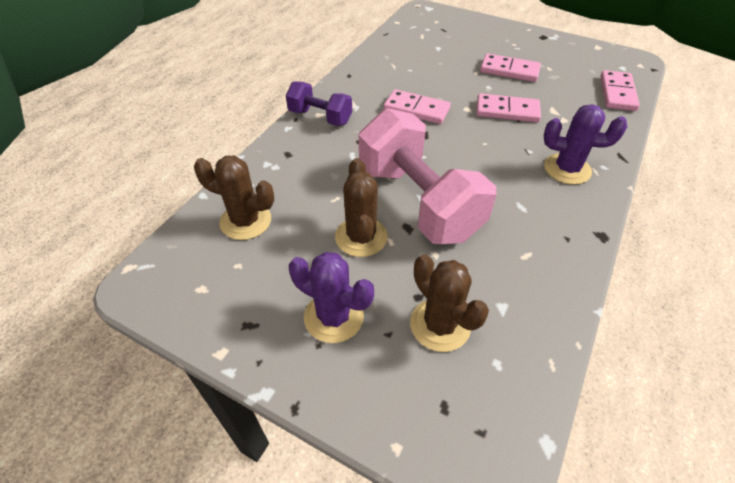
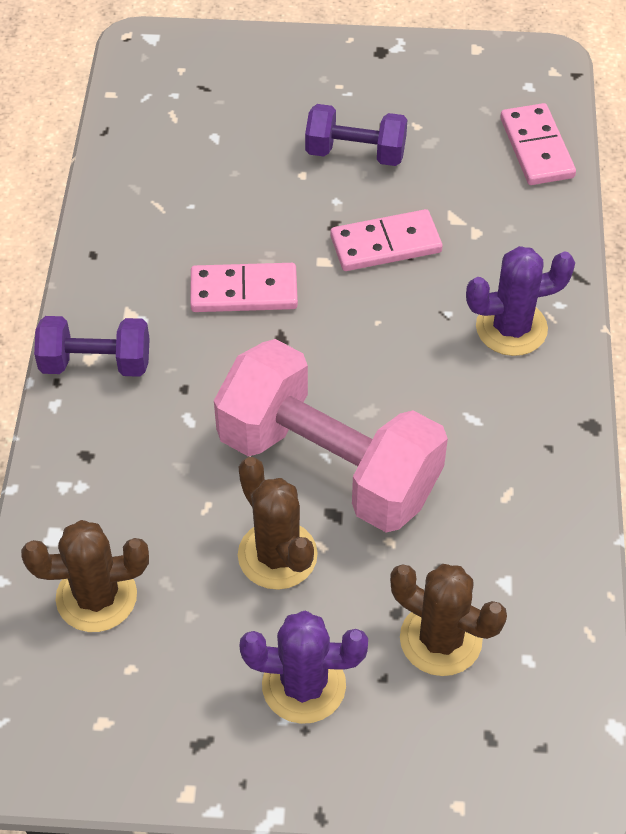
camera: 25 degrees left, 5 degrees up
(509, 70) = (355, 153): pink domino -> purple dumbbell

